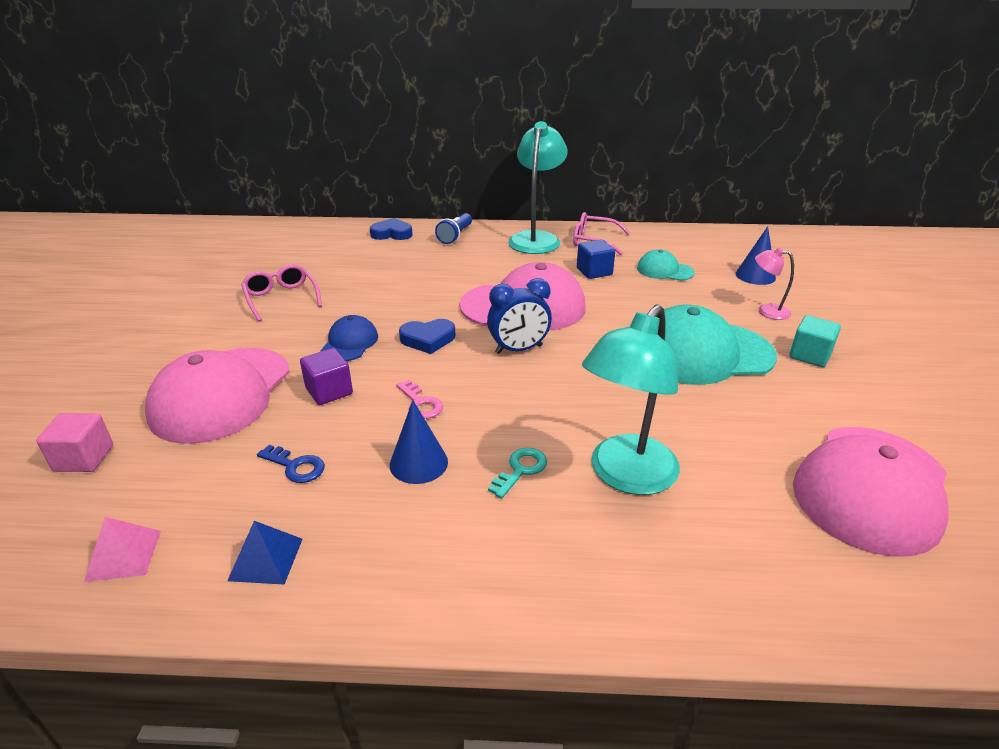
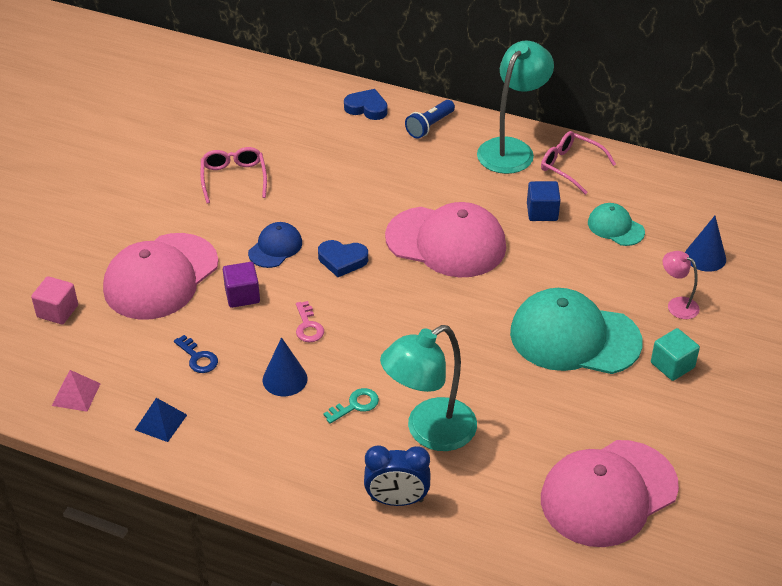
camera: 20 degrees right, 10 degrees up
(519, 349) = (414, 291): blue clock -> blue clock (397, 500)

